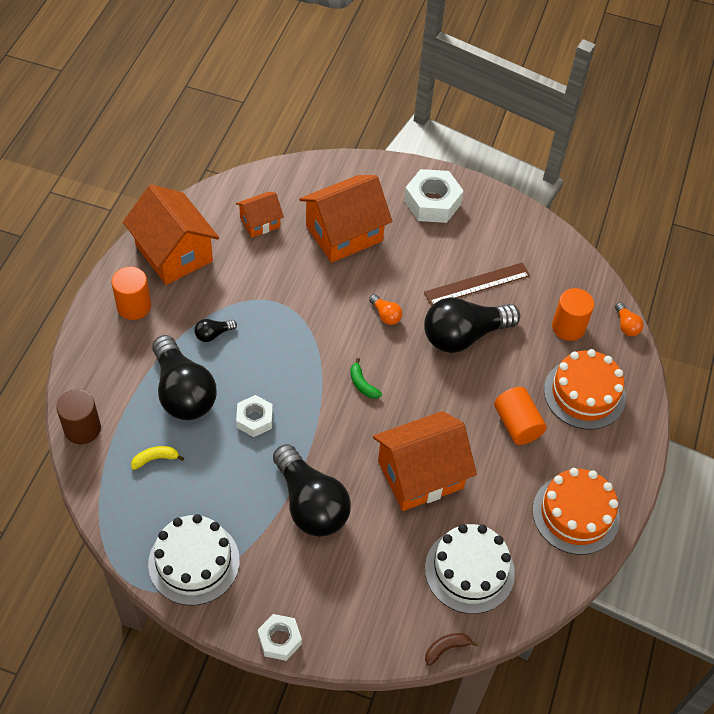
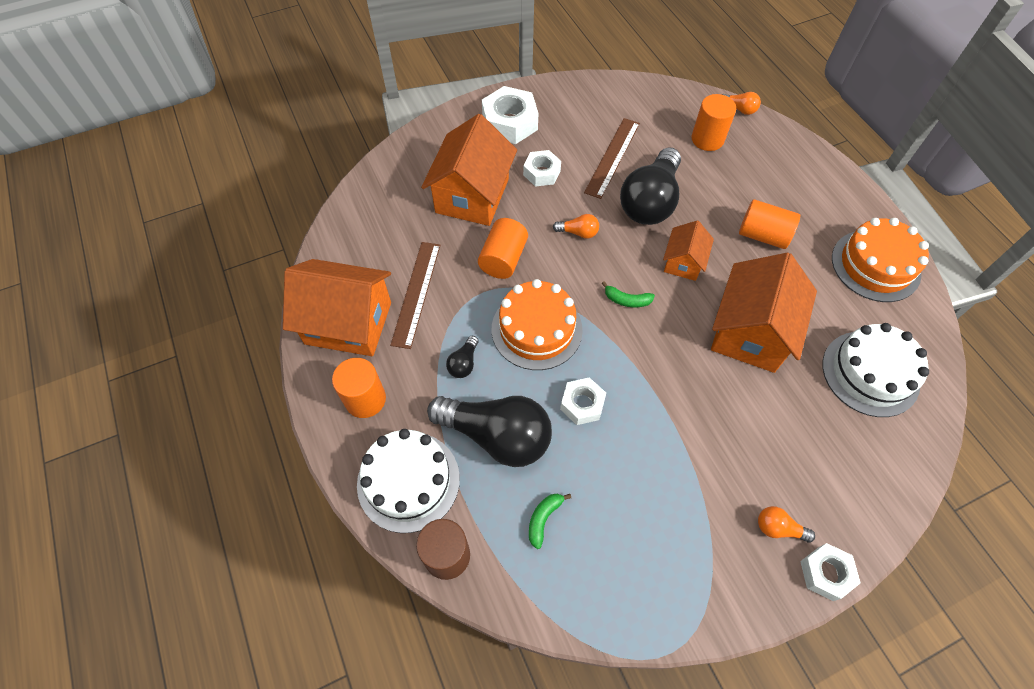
camera: 40 degrees left, 5 degrees up
(155, 459) = (543, 519): yellow banana -> green banana
(194, 562) = (684, 578): white cake -> white cake (408, 481)
(234, 268) = (416, 293): none -> brown ruler
(260, 222) = (394, 239): orange house -> orange house (683, 262)
(283, 592) = (778, 528): none -> orange light bulb
(310, 503) = (707, 432): black light bulb -> none
(314, 291) = (503, 259): none -> orange cylinder
(411, 255) = (542, 173): none -> white nut
(446, 648) = (932, 450): brown banana -> none
(584, 394) = (774, 176): orange cake -> orange cake (536, 329)

